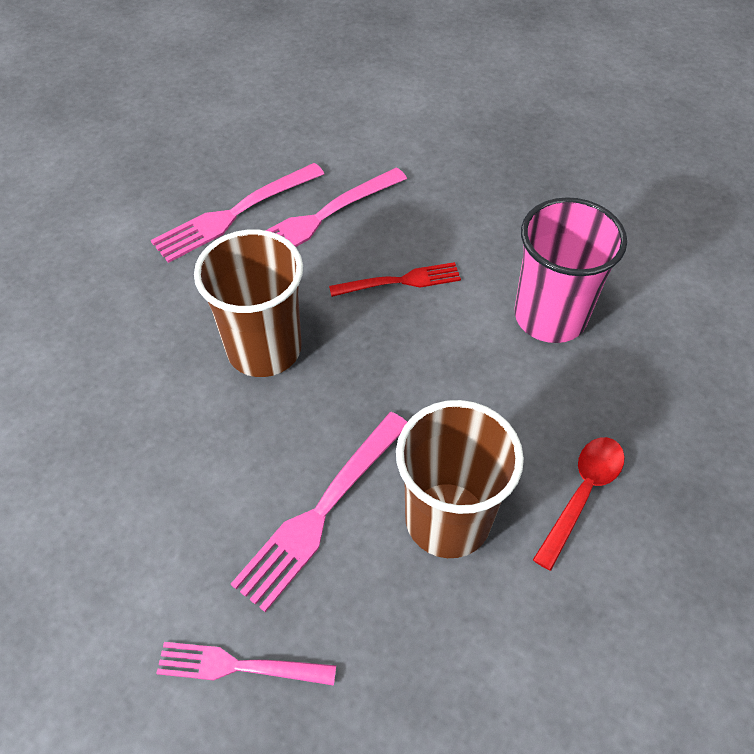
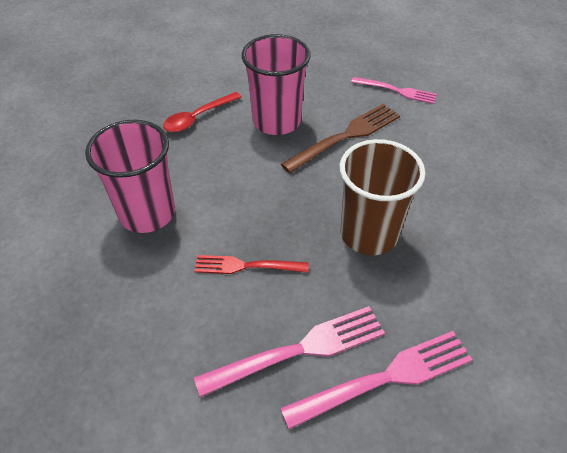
camera: 165 degrees left, 5 degrees down
(321, 512) = (346, 136): pink fork -> brown fork
(447, 519) = (276, 121): brown cup -> pink cup

